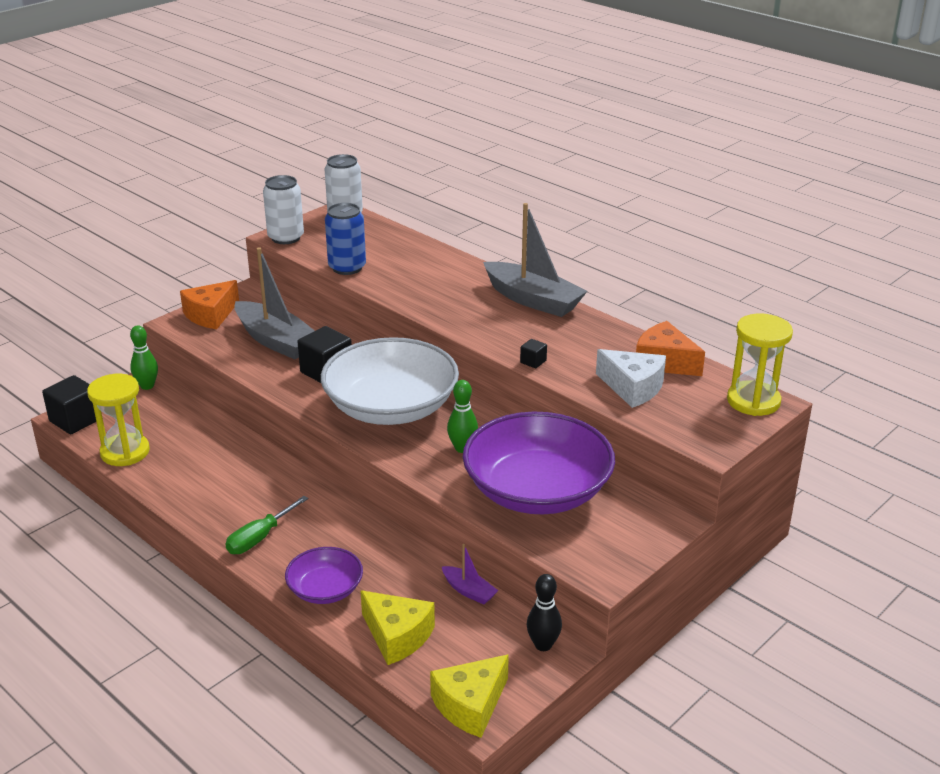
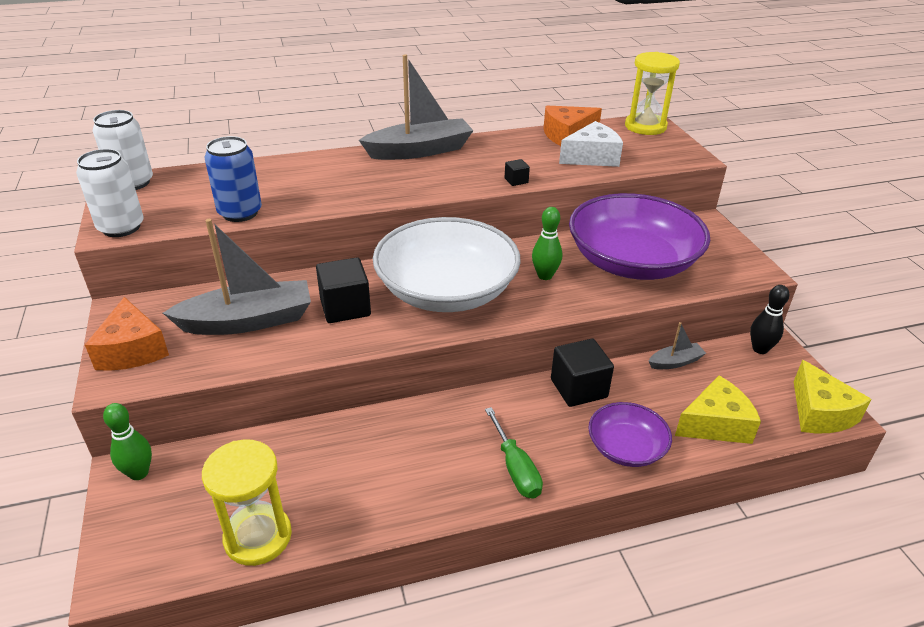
camera: 60 degrees left, 5 degrees up
(75, 420) = (133, 570): black cube -> black cube (578, 388)
(469, 591) = (675, 362): purple boat -> grey boat

